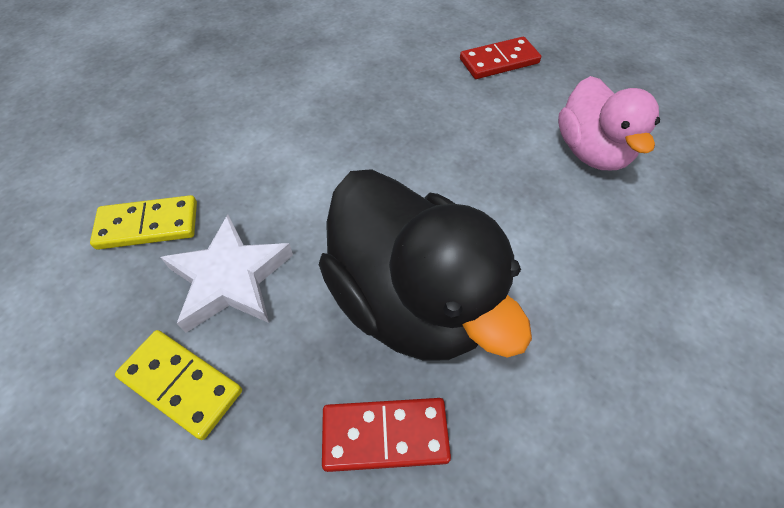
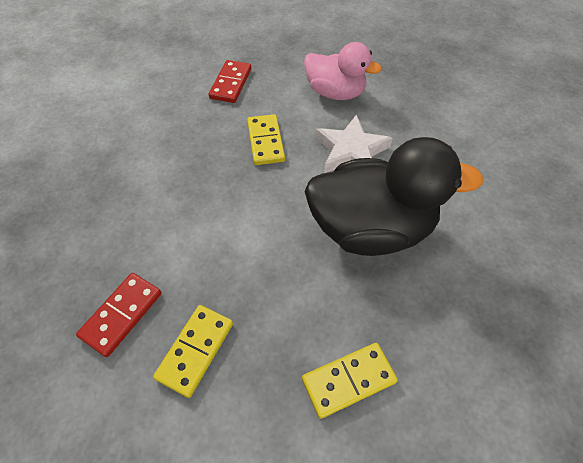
camera: 55 degrees left, 0 degrees up
(230, 279) = (286, 316): white star -> white star (351, 152)
(385, 435) = (444, 285): red domino -> red domino (122, 314)
(447, 133) = (266, 141): none -> yellow domino

